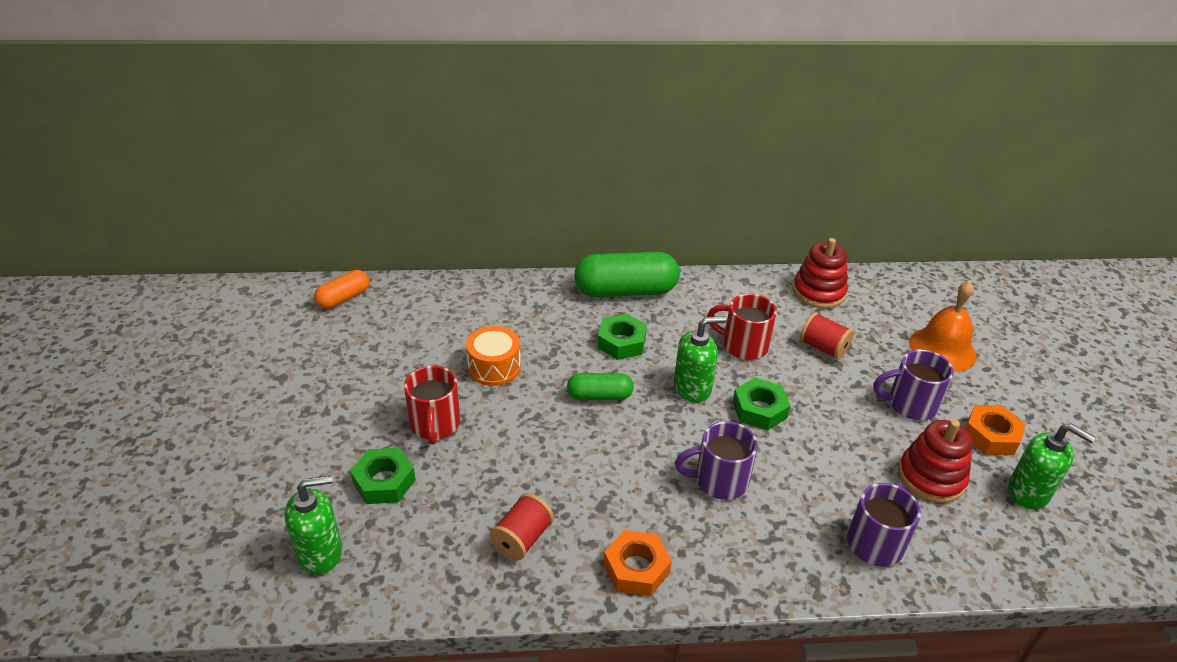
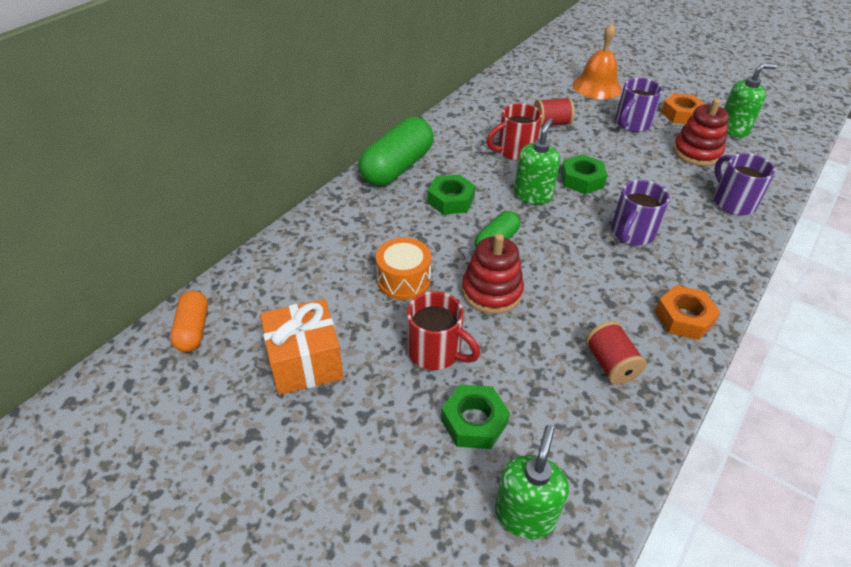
camera: 50 degrees left, 5 degrees up
(362, 364) = (305, 362): none -> orange gift
(818, 292) = (498, 95): red stacking toy -> red stacking toy (491, 291)

